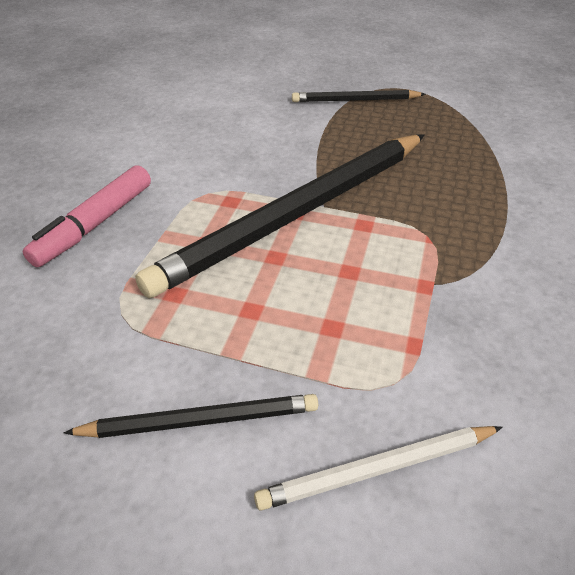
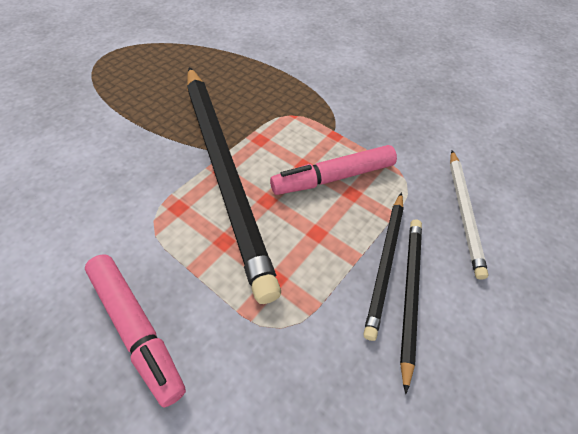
camera: 70 degrees left, 10 degrees up
(347, 303) = (333, 178): none -> pink marker
(355, 100) = (98, 83): black pencil -> black pencil (385, 263)

